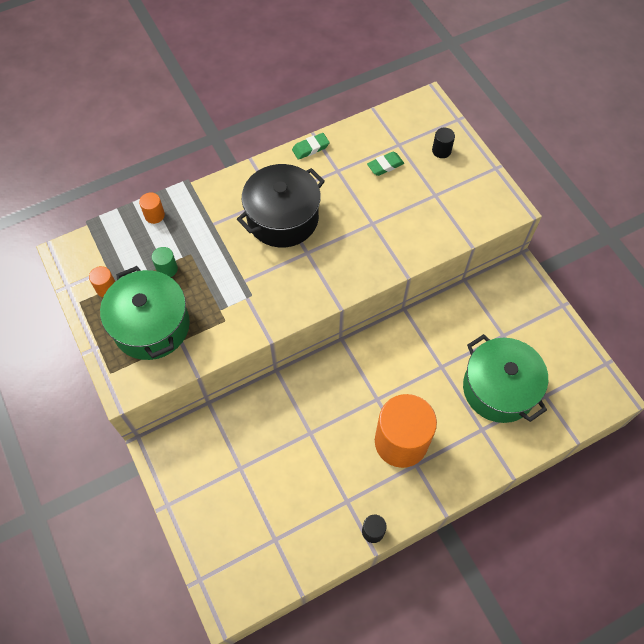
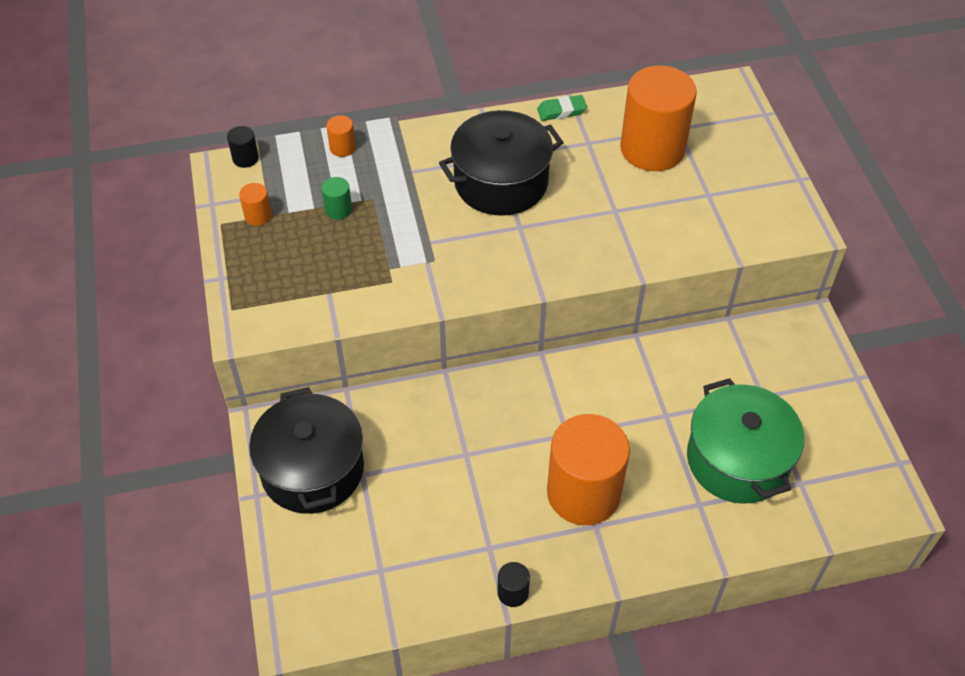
camera: 15 degrees right, 10 degrees down
(151, 326) = (299, 268): green pot -> none
(202, 473) = (312, 469): none -> black pot
(385, 165) = (652, 149): green eraser -> orange cylinder
(441, 151) = (732, 145): black cylinder -> black cylinder (245, 158)

